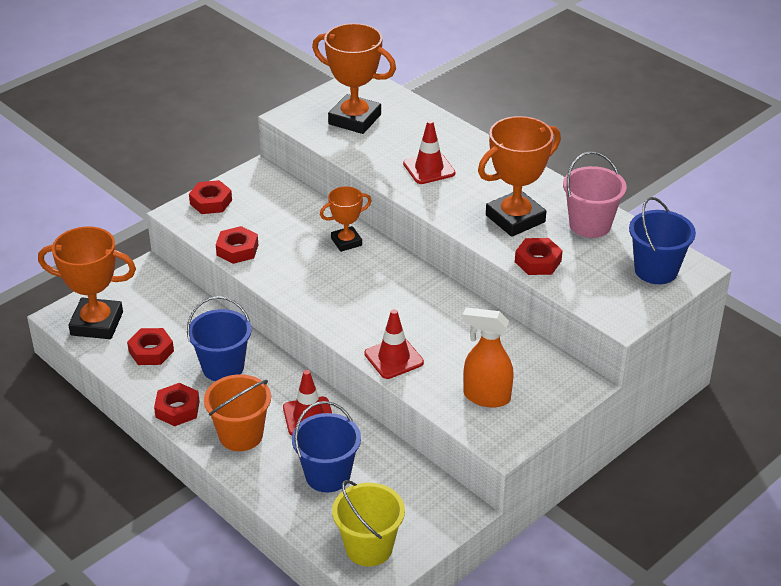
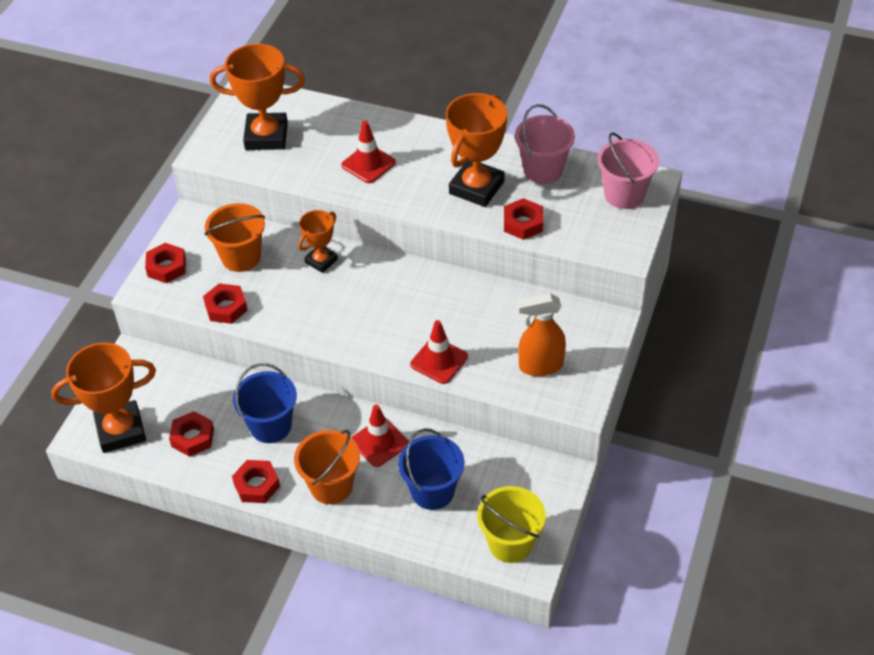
camera: 25 degrees left, 10 degrees up
(279, 215) = (241, 257): none -> orange bucket
(656, 270) = (624, 194): blue bucket -> pink bucket

